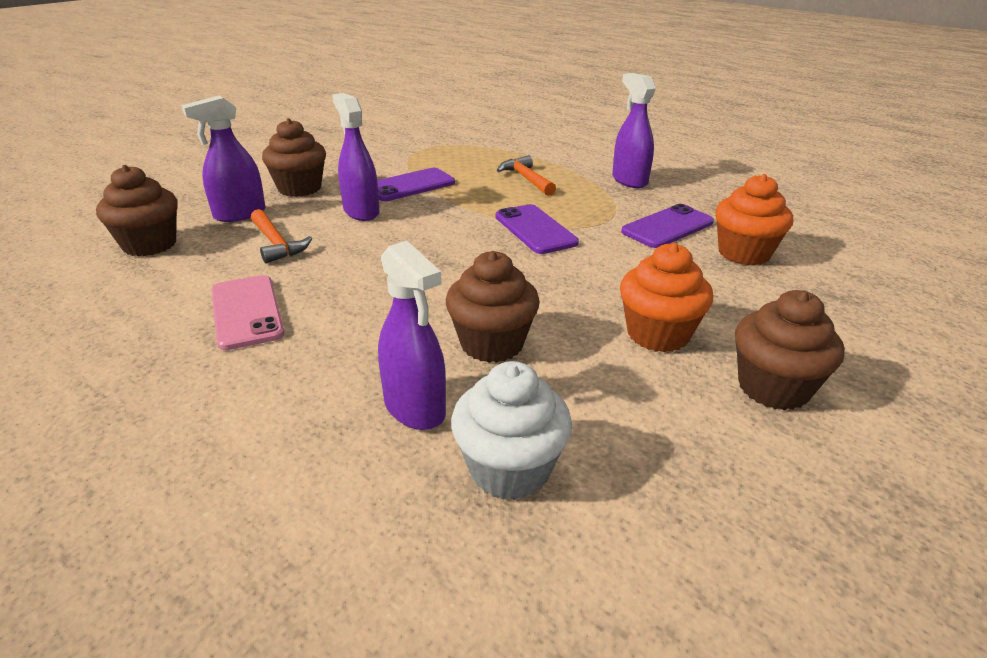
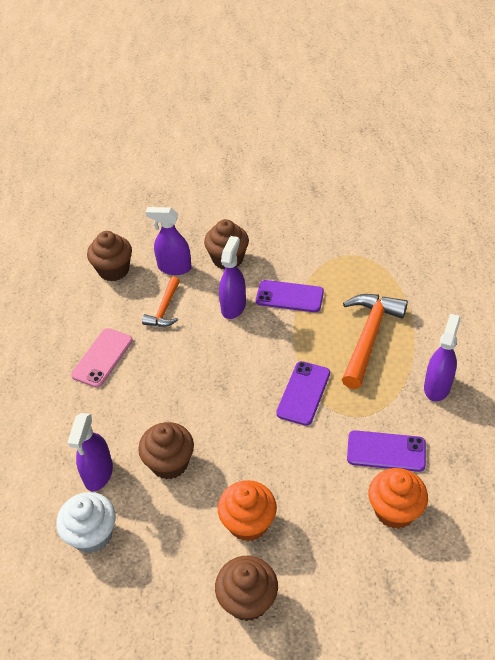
camera: 50 degrees right, 15 degrees up
(526, 179) = (369, 336): orange hammer -> orange hammer, size x1.76

